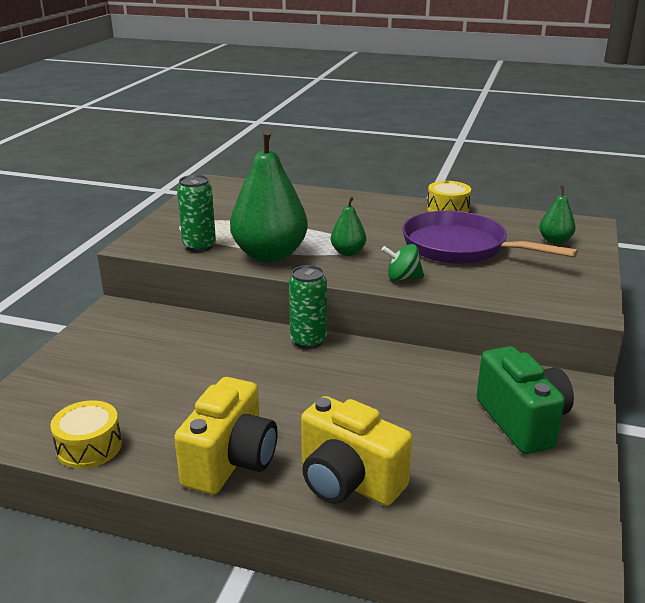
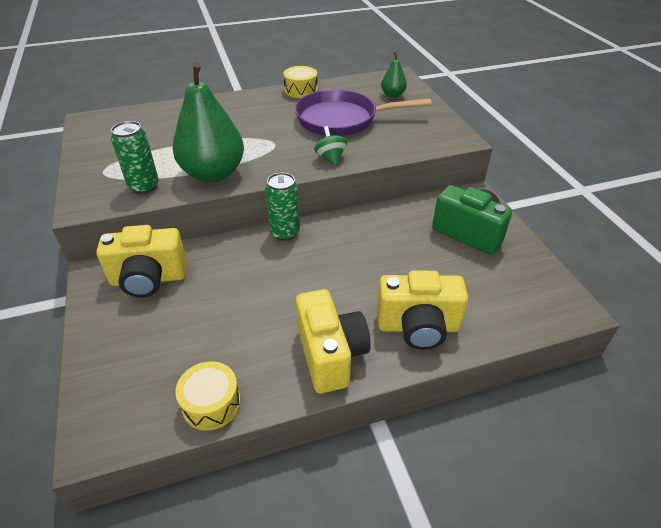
camera: 35 degrees left, 15 degrees up
(147, 331) = (149, 279): none -> yellow camera
(348, 252) = (270, 150): green pear -> none
(402, 278) = (330, 158): green spinning top -> green spinning top turned 105 degrees clockwise

